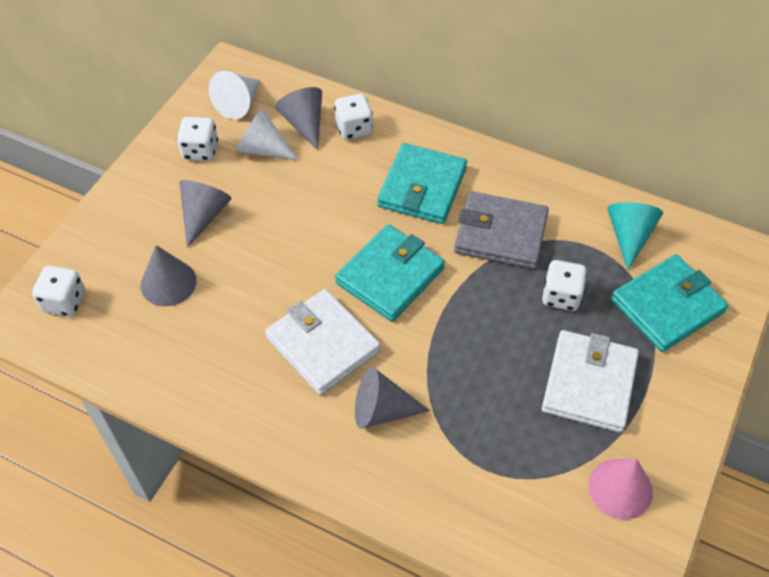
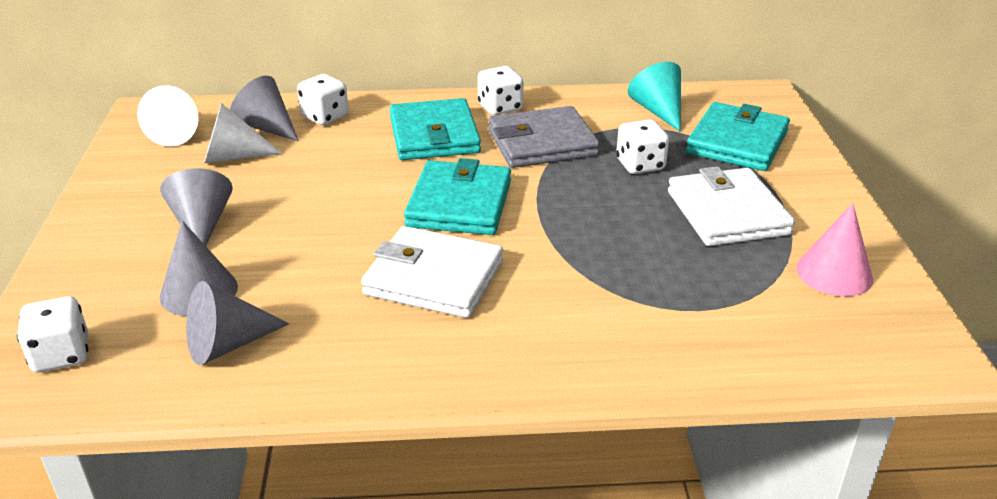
camera: 30 degrees left, 20 degrees down
(200, 150) = (157, 178): white dice -> white dice (500, 108)
(382, 410) = (548, 305): grey cone -> grey cone (228, 344)

